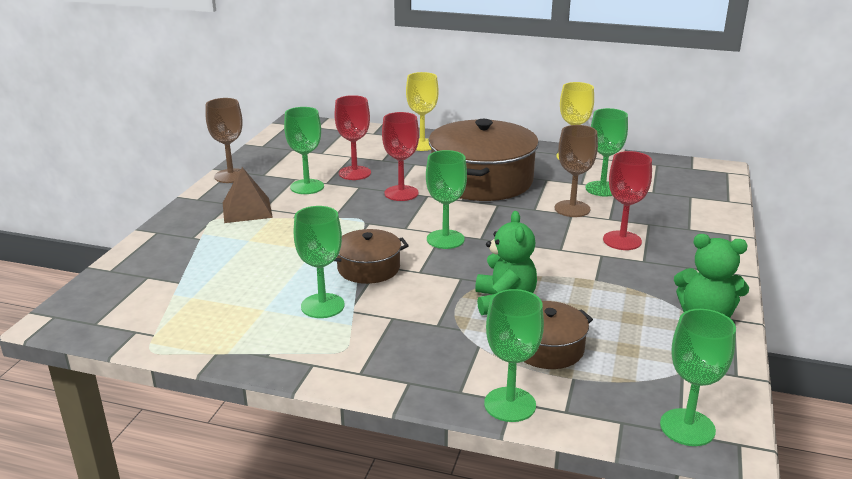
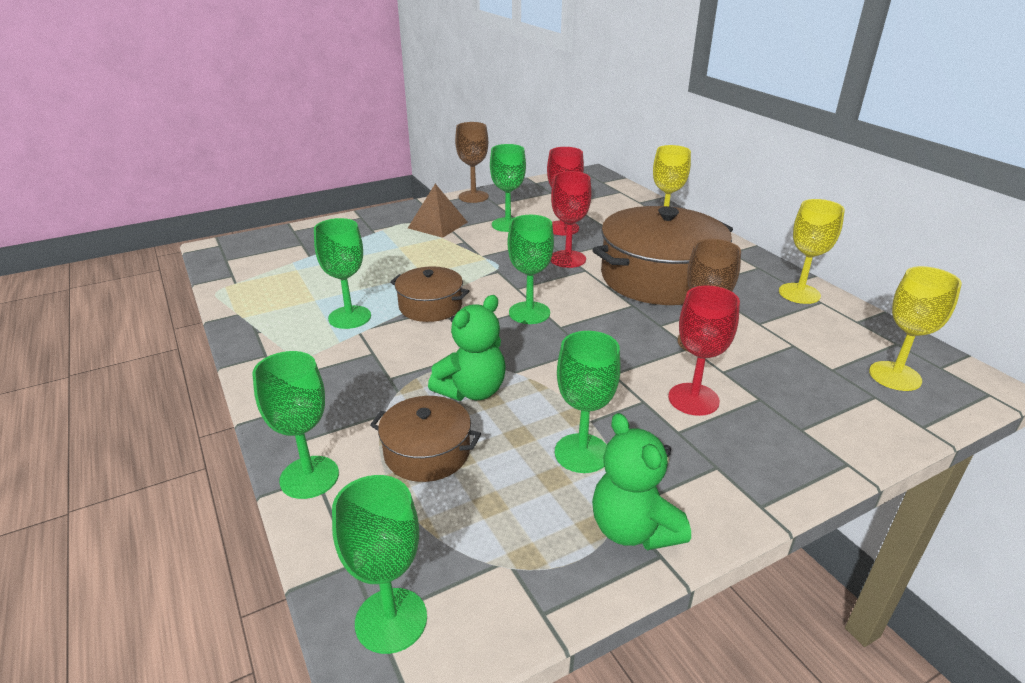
camera: 45 degrees right, 5 degrees up
(602, 189) = (773, 339): green goblet -> green goblet (582, 453)
(682, 182) = (895, 376): none -> yellow goblet

